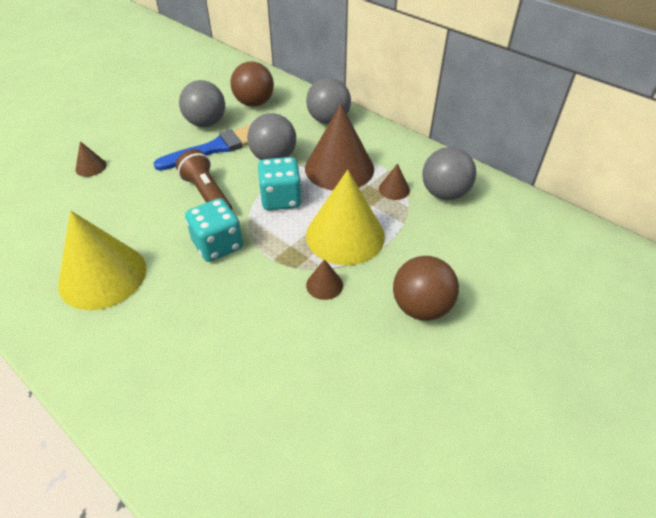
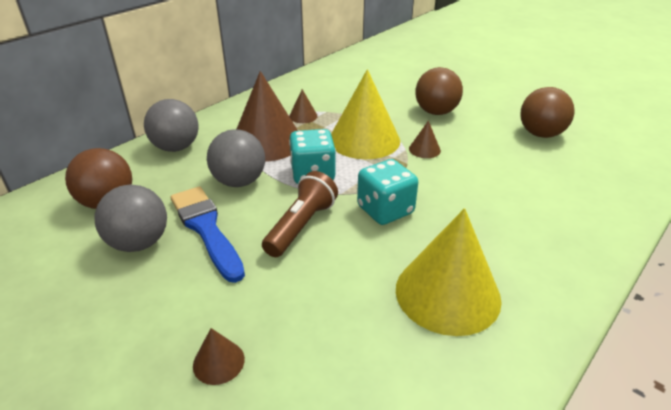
camera: 90 degrees left, 10 degrees down
(207, 194) = (301, 226): brown flashlight -> brown flashlight turned 150 degrees clockwise
(368, 426) = (540, 134): none -> brown ball
(444, 193) = (310, 96): grey ball -> none

